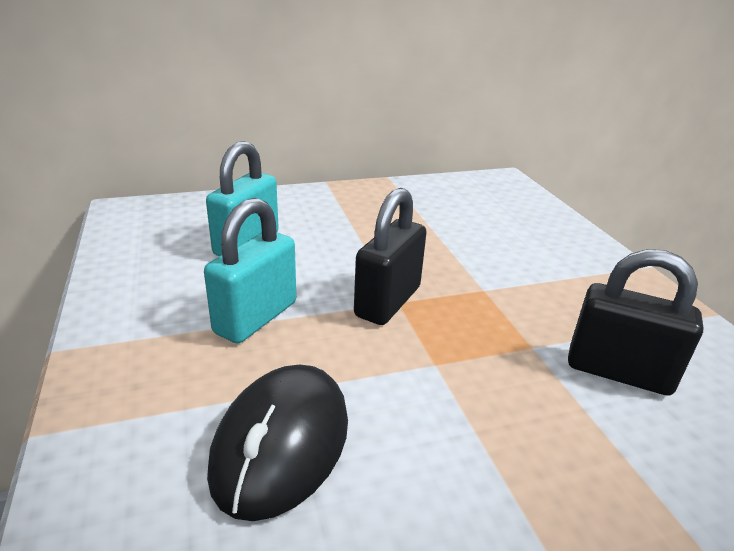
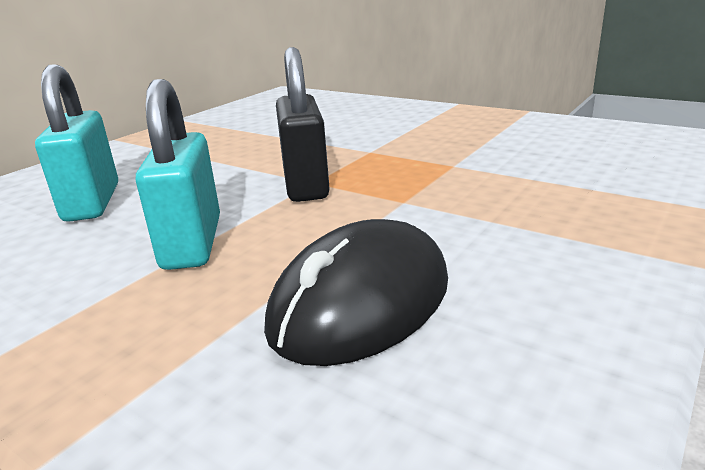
camera: 35 degrees left, 5 degrees down
(281, 443) = (361, 302): black mouse -> black mouse turned 60 degrees clockwise
(618, 372) = (524, 154): black padlock -> none

